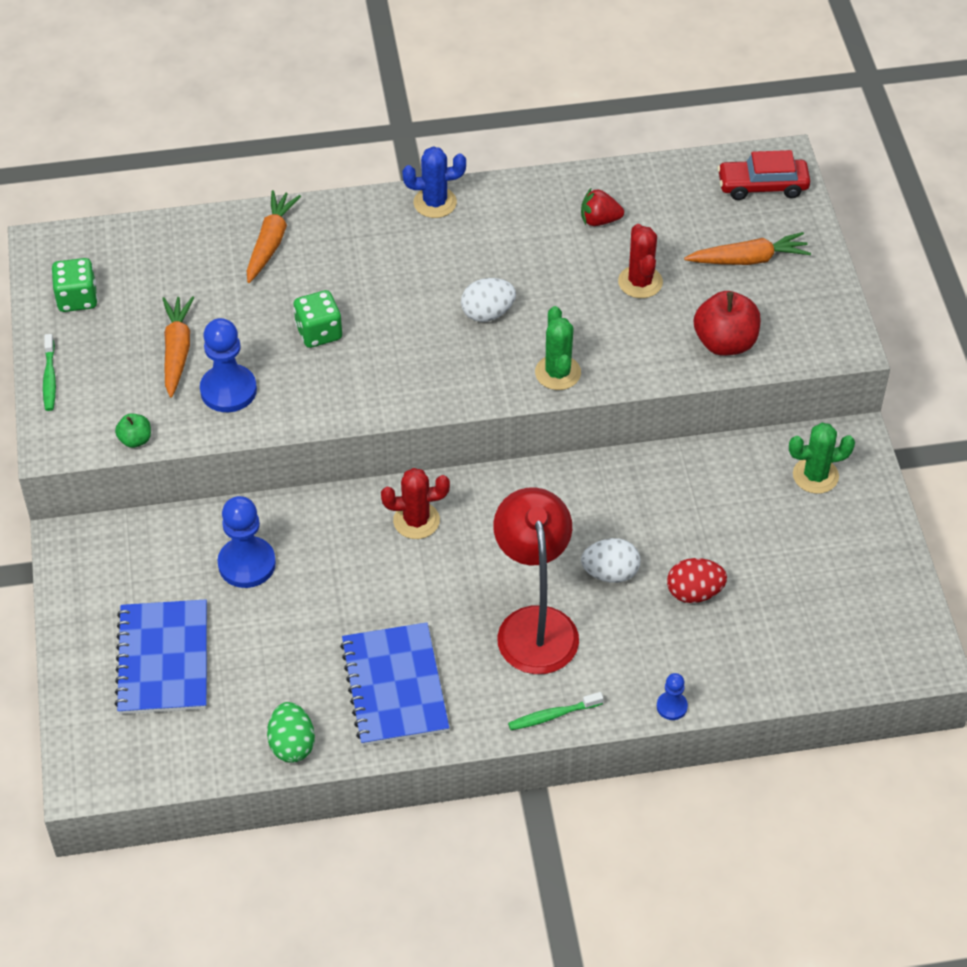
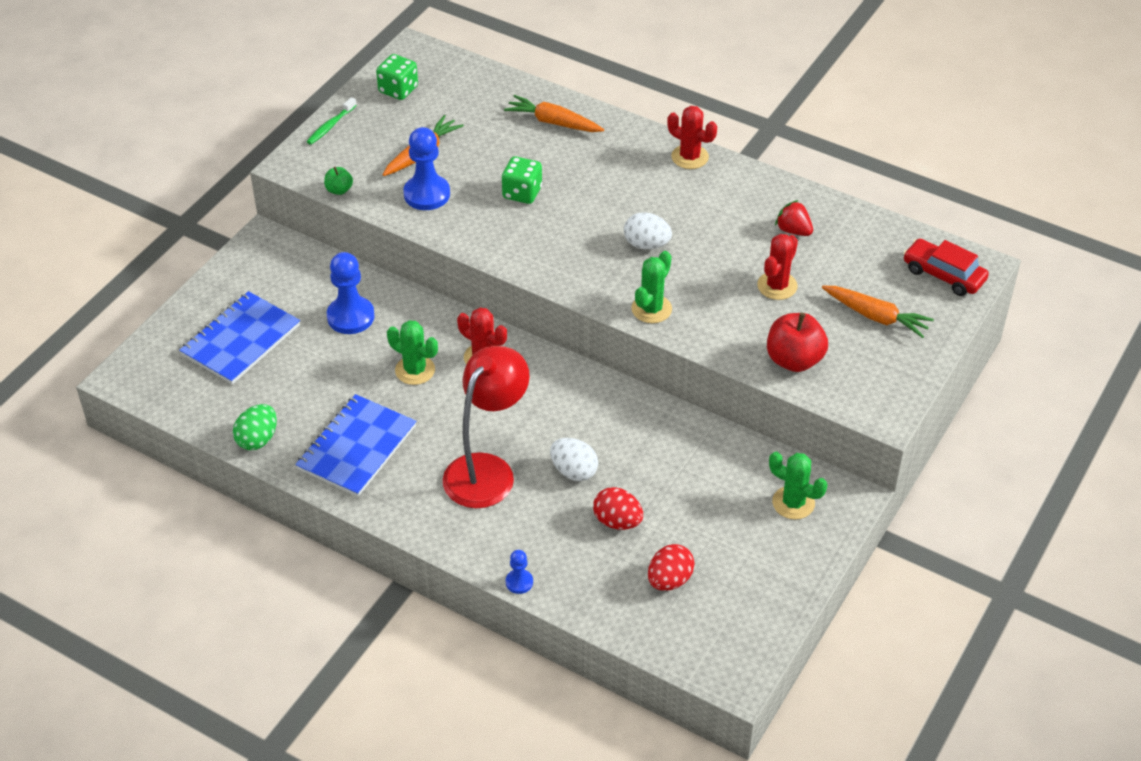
camera: 40 degrees right, 5 degrees down
(271, 242) = (553, 122): orange carrot -> orange carrot turned 120 degrees counterclockwise
(366, 575) = (415, 370): none -> green cactus
(435, 203) = (690, 157): blue cactus -> red cactus
(552, 715) = (434, 533): green toothbrush -> none
(790, 614) = (669, 580): none -> red egg

